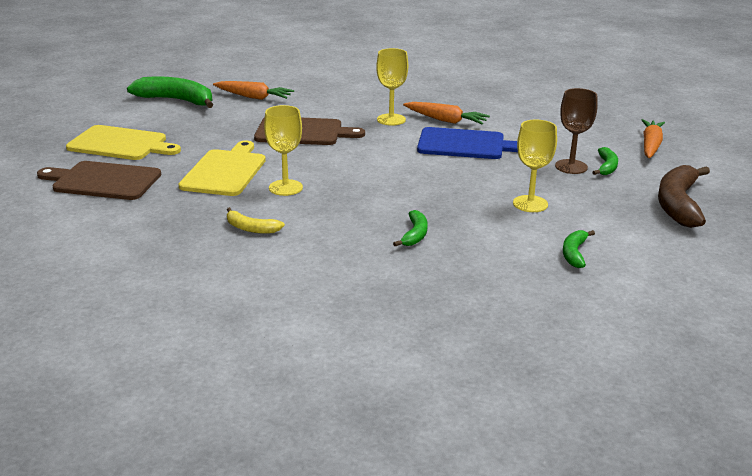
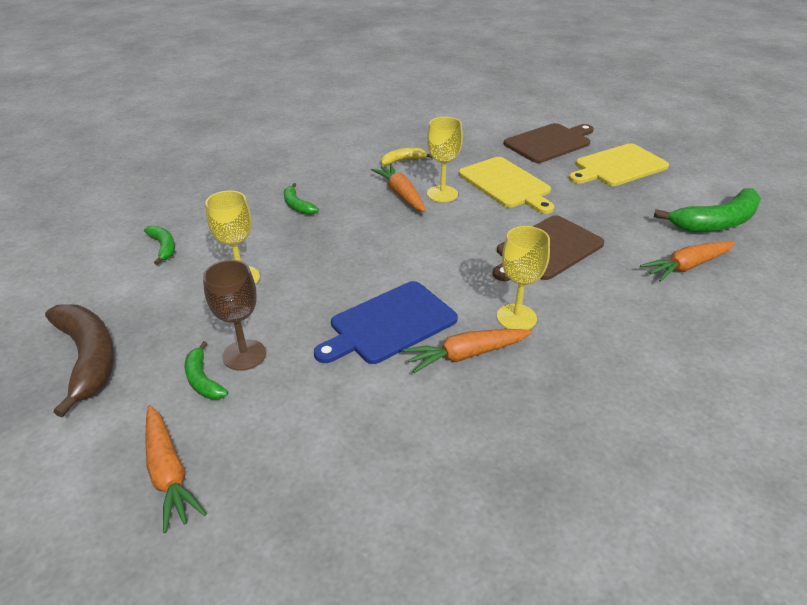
camera: 135 degrees right, 10 degrees up
(316, 202) = (401, 194): none -> orange carrot

